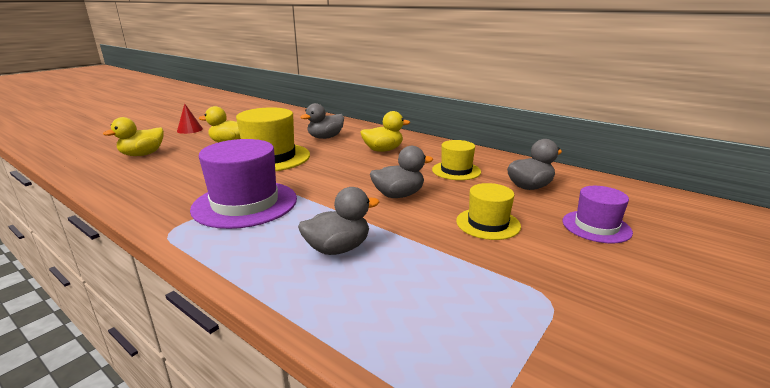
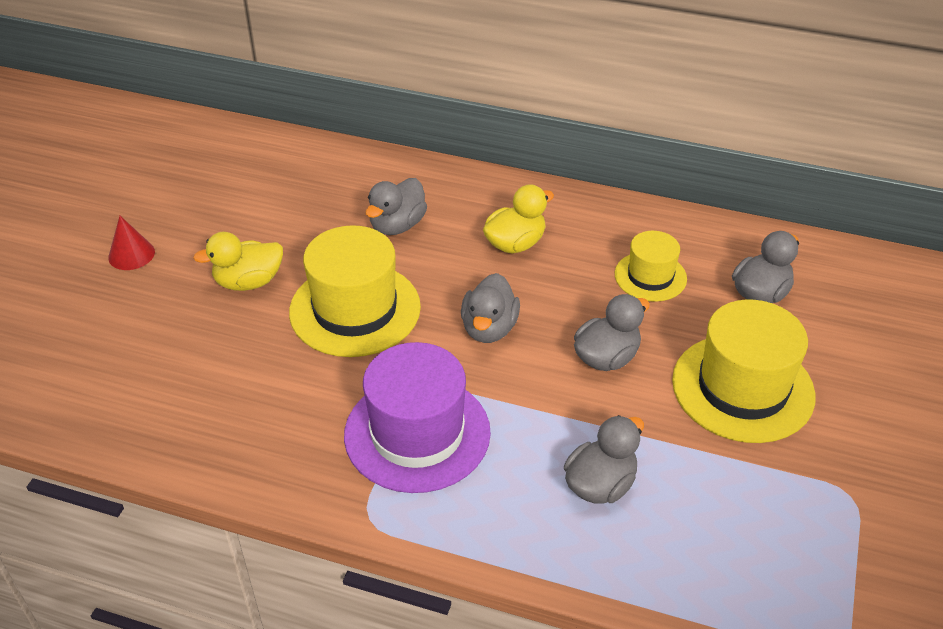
camera: 20 degrees left, 20 degrees up
(142, 154) = (131, 354): yellow duck -> none
(336, 174) = (489, 328): none -> grey duck
(488, 223) = (742, 388): yellow hat -> yellow hat, size x1.76
(596, 226) = (861, 359): purple hat -> none

